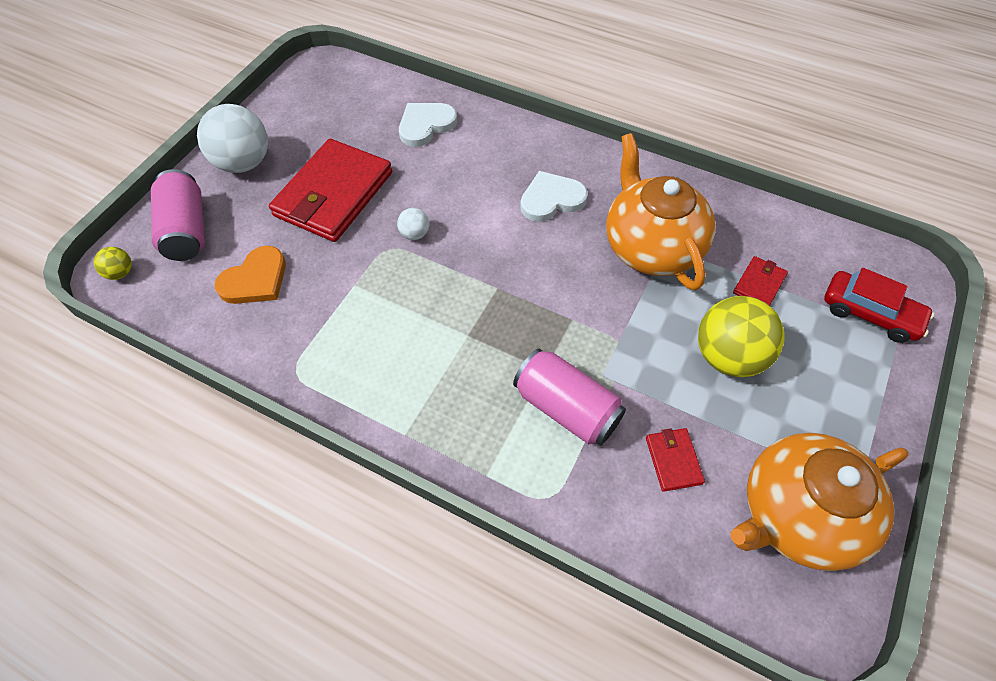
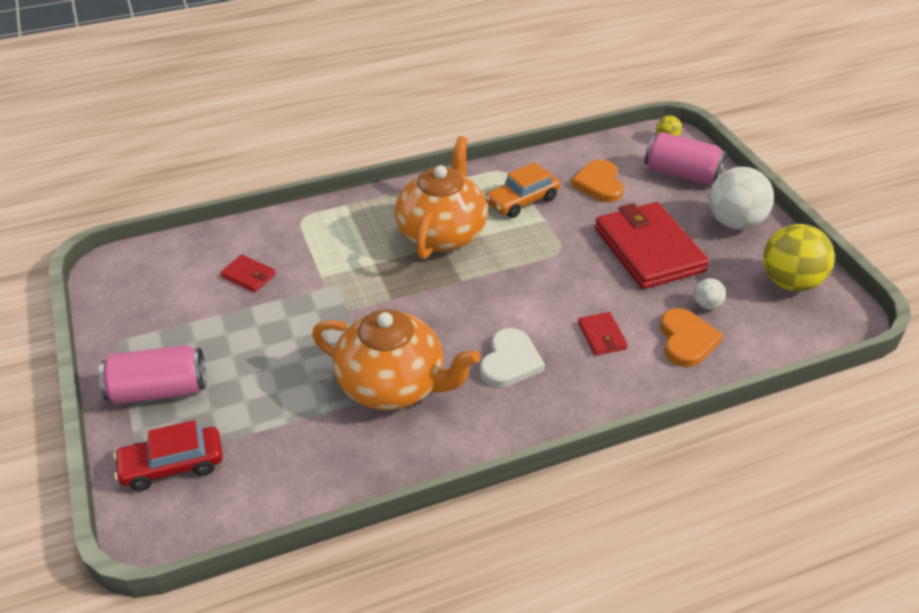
camera: 130 degrees right, 15 degrees down
(338, 321) = (522, 201): none -> orange car
(415, 234) = (559, 268): white ball -> white ball (706, 304)
(426, 125) = (686, 340): white heart -> orange heart
(567, 408) = (338, 256): pink can -> pink can (159, 390)
(728, 356) = (263, 353): yellow ball -> yellow ball (789, 282)
(759, 284) = (282, 420): red wallet -> red wallet (602, 336)
(797, 514) = (152, 301): orange teapot -> orange teapot (442, 233)

